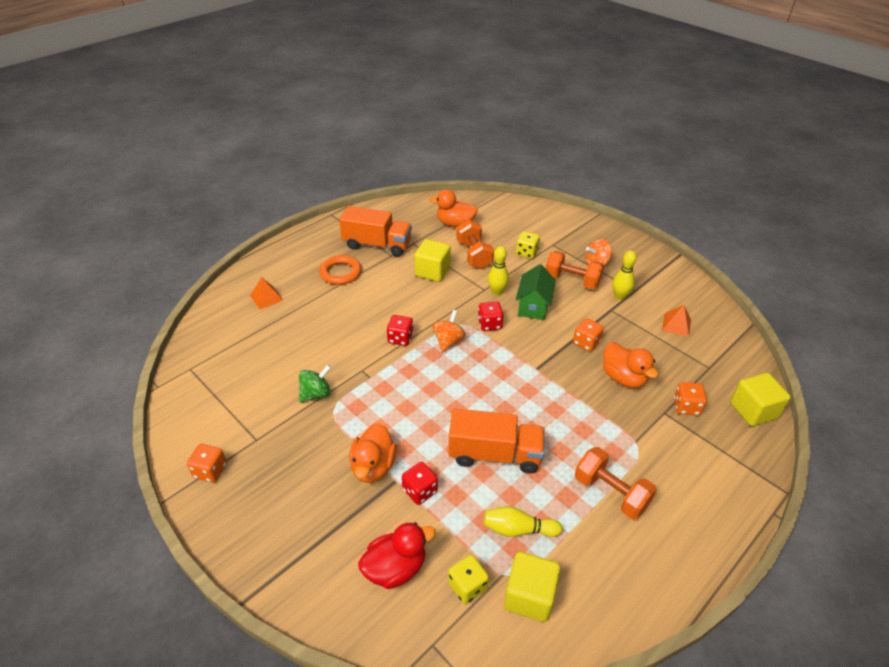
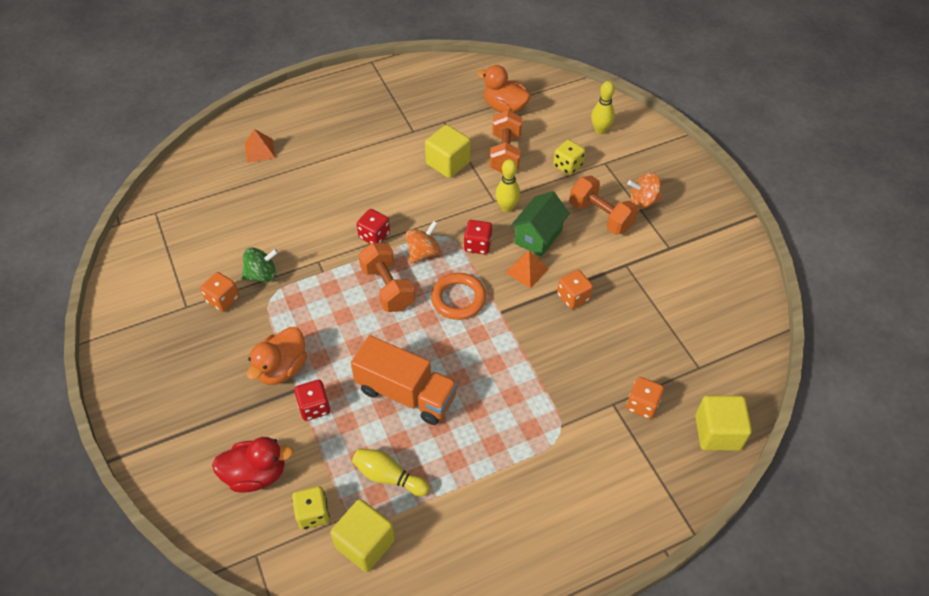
camera: 20 degrees right, 10 degrees up
(210, 471) = (133, 326): orange dice -> orange dice (223, 299)
(340, 273) = (348, 139): orange ring -> orange ring (458, 299)
(377, 245) = (403, 114): orange truck -> none
(611, 493) = (502, 471): orange dumbbell -> orange dumbbell (388, 288)
(620, 296) = (646, 251): yellow bowling pin -> yellow bowling pin (600, 130)
(623, 378) = (591, 350): orange duck -> none
(676, 325) = (692, 305): orange pyramid -> orange pyramid (527, 270)

